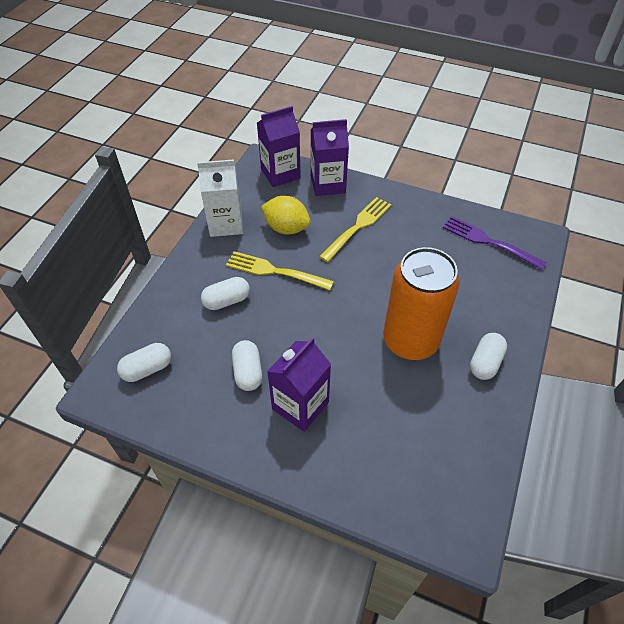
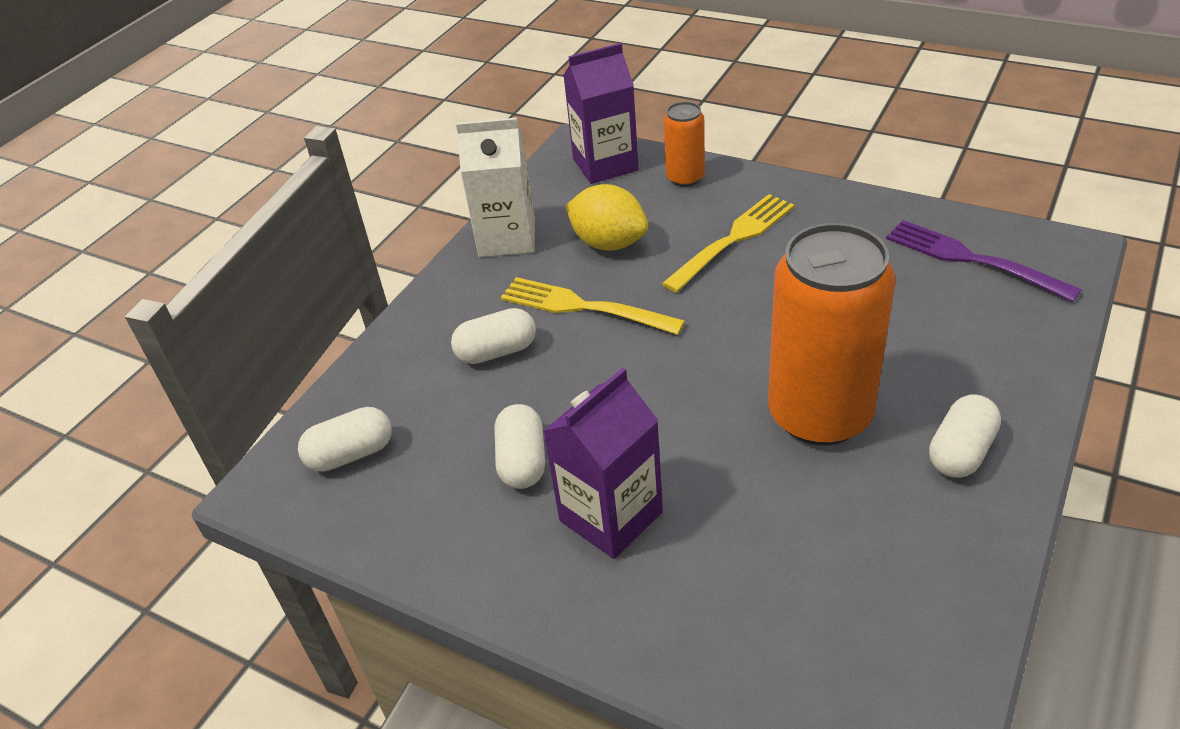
camera: 10 degrees right, 10 degrees down
(328, 184) = (685, 178): purple carton -> orange can

